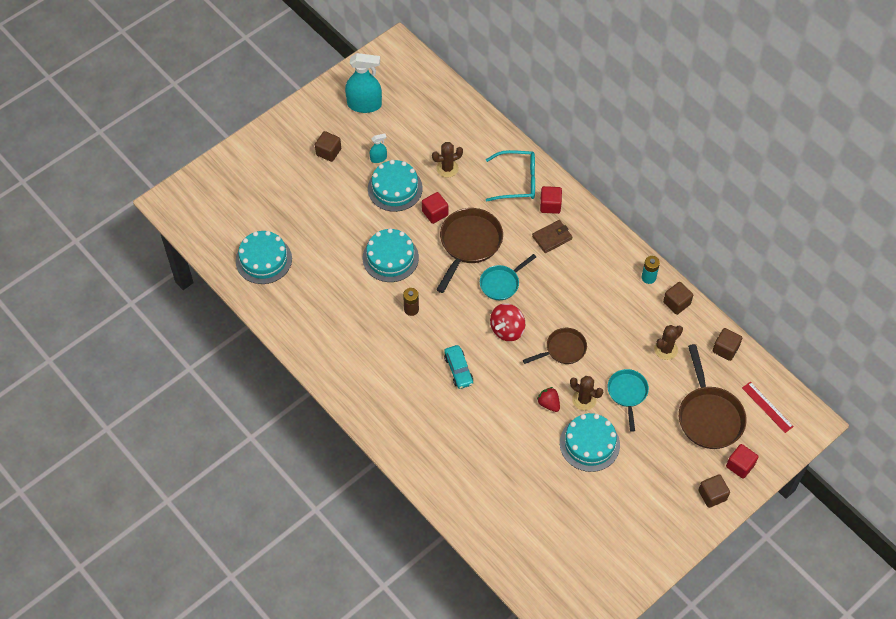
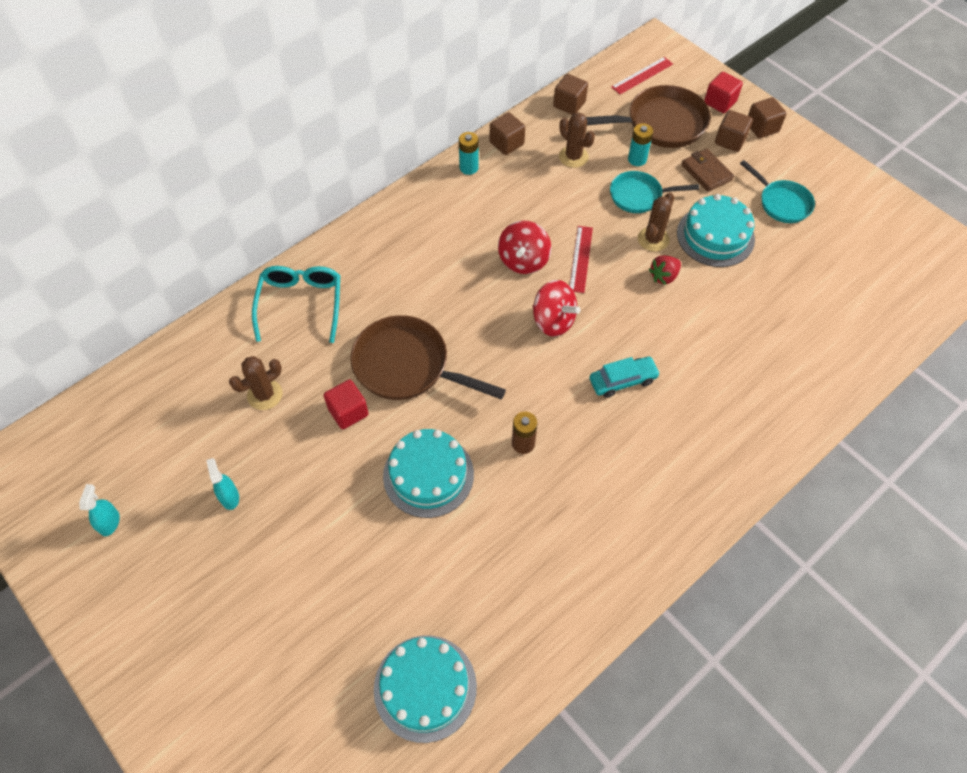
camera: 90 degrees left, 0 degrees up
(328, 152) = (202, 581): brown cube -> brown cube (730, 140)
(364, 104) = (110, 522): turquoise spray bottle -> turquoise spray bottle, size x0.48
(395, 188) = (294, 470): turquoise cake -> none
(447, 168) = (265, 395): brown cactus -> brown cactus turned 75 degrees clockwise
(501, 283) = (477, 326): turquoise pan -> turquoise pan (782, 203)
(550, 205) = (347, 266): red cube -> none
(552, 238) = (402, 266): brown wallet -> brown wallet (706, 172)
(560, 312) = (523, 260): none -> red spinning top
(563, 349) = (580, 259): brown pan -> red ruler
(667, 395) = (637, 159): none -> turquoise battery

